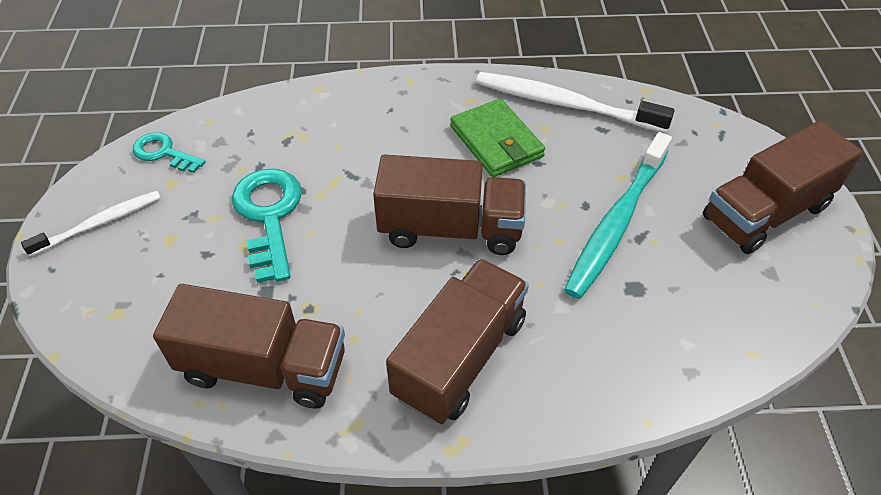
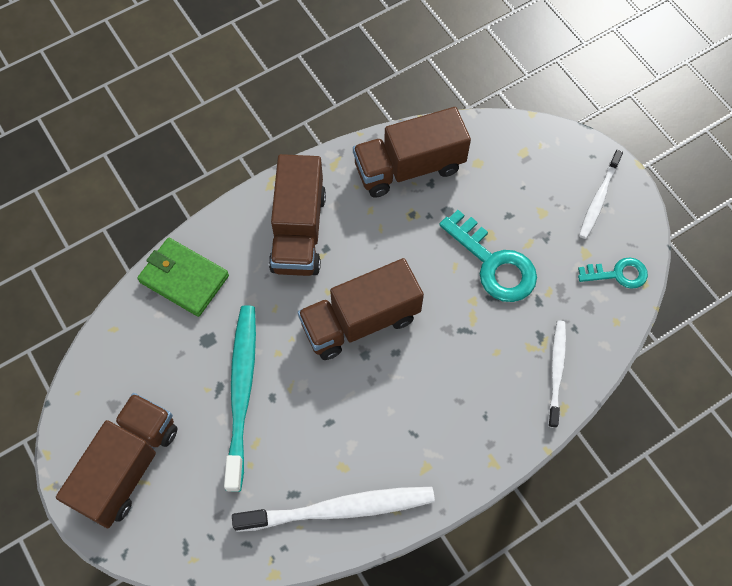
camera: 150 degrees right, 15 degrees up
(299, 111) = (556, 371): none -> white toothbrush
(496, 142) = (375, 427): green wallet -> green wallet (184, 278)

